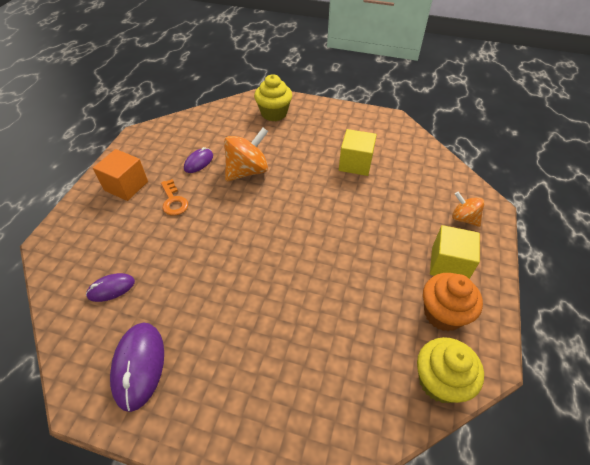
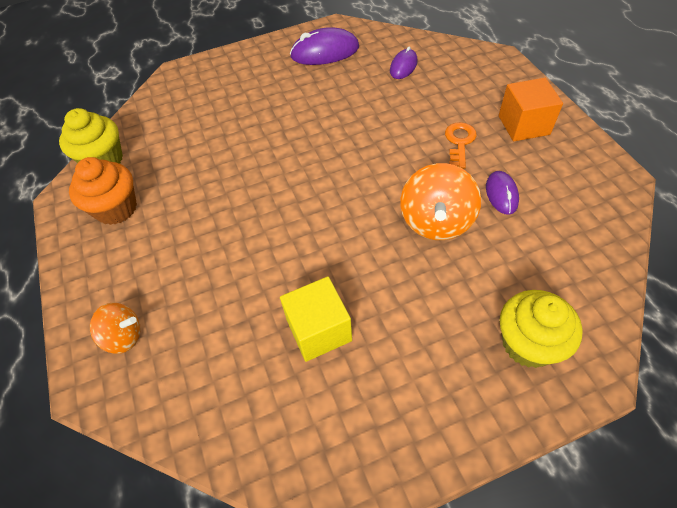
camera: 145 degrees right, 5 degrees up
(139, 366) = (325, 52): purple mouse -> purple mouse turned 60 degrees counterclockwise
(173, 201) = (459, 142): orange key -> orange key turned 75 degrees clockwise
(449, 264) = (125, 260): yellow cube -> none

